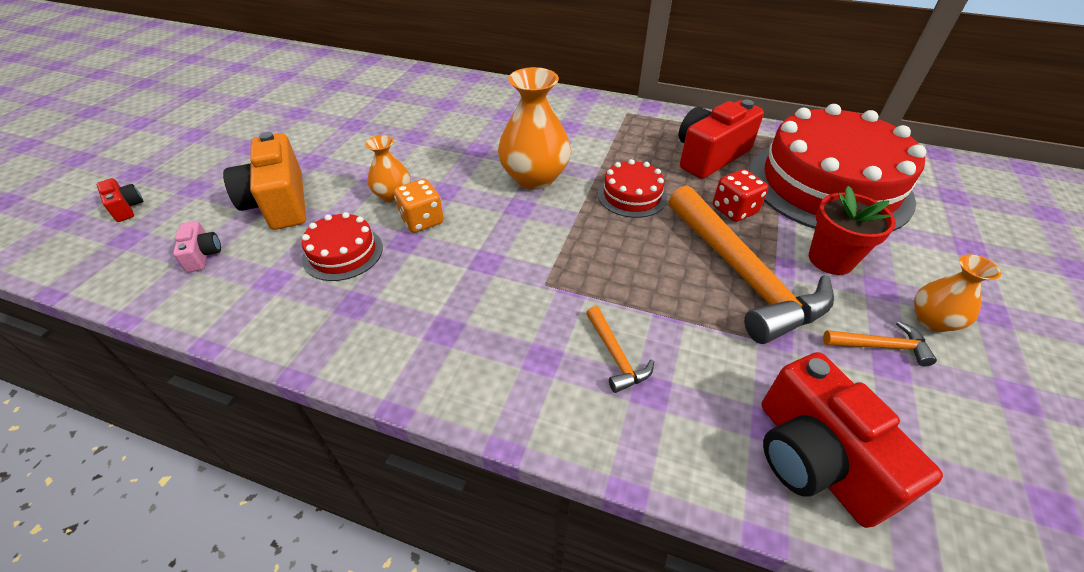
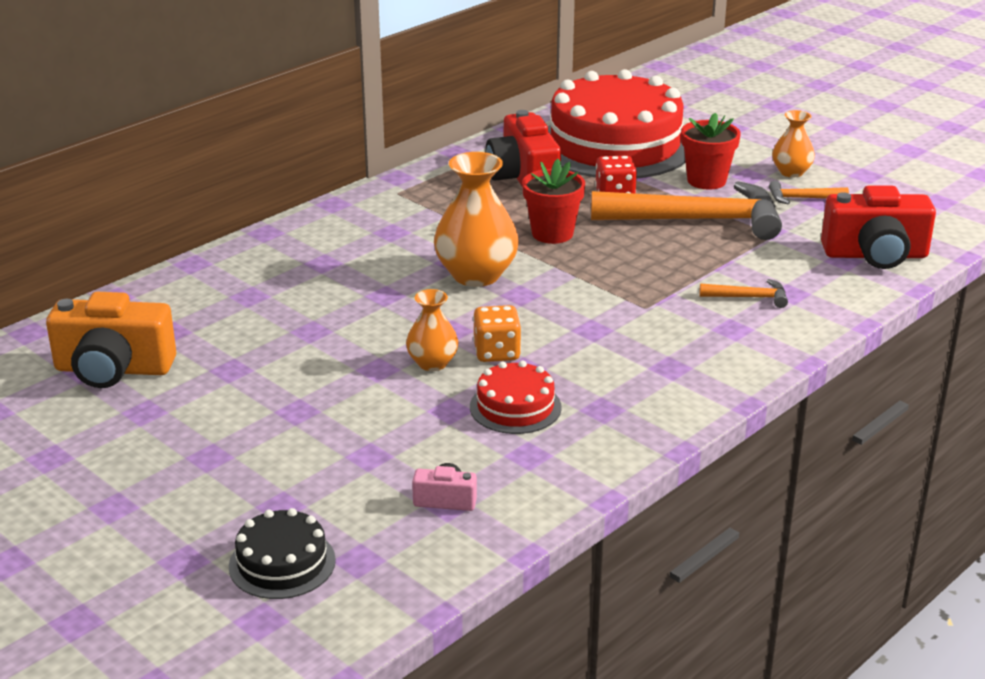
camera: 65 degrees left, 15 degrees down
(126, 208) = (282, 563): red camera -> black cake
(279, 202) = (379, 441): orange camera -> orange camera (113, 369)
(632, 195) = (552, 234): red cake -> red flower pot
(881, 346) = (802, 198): orange hammer -> orange hammer turned 120 degrees counterclockwise

